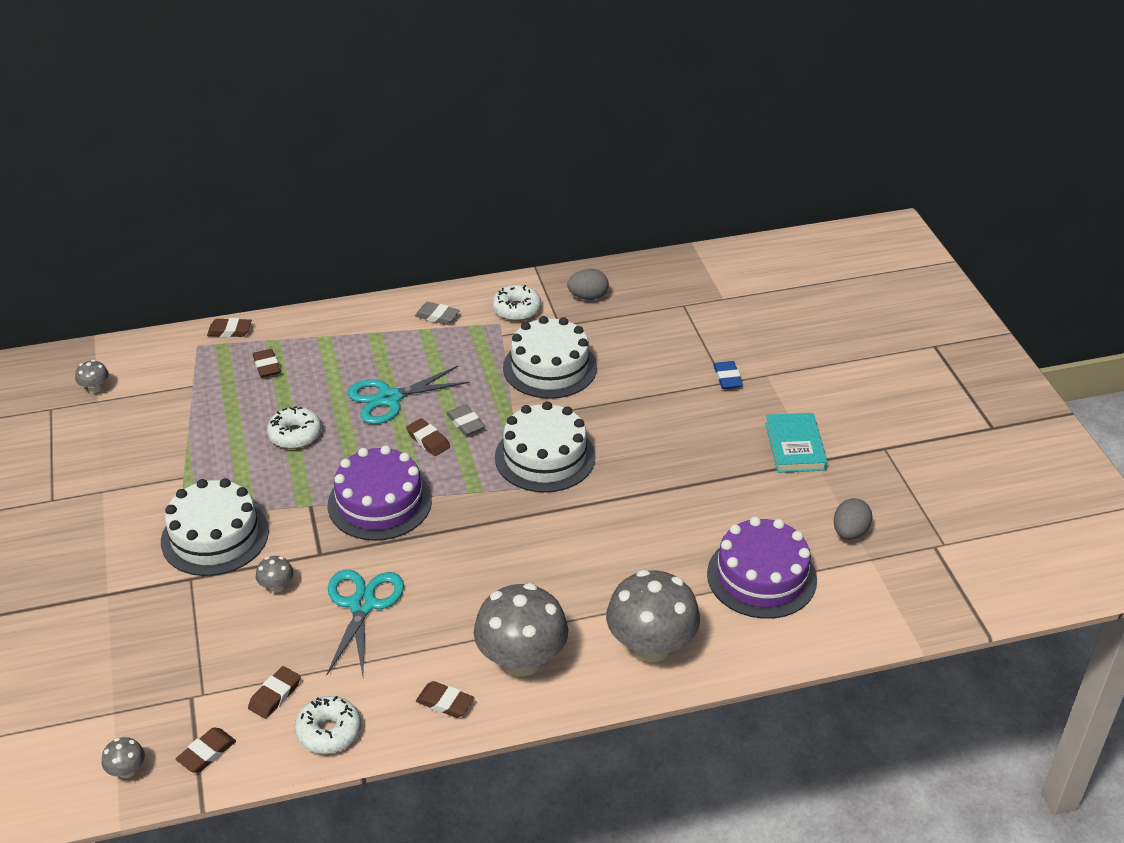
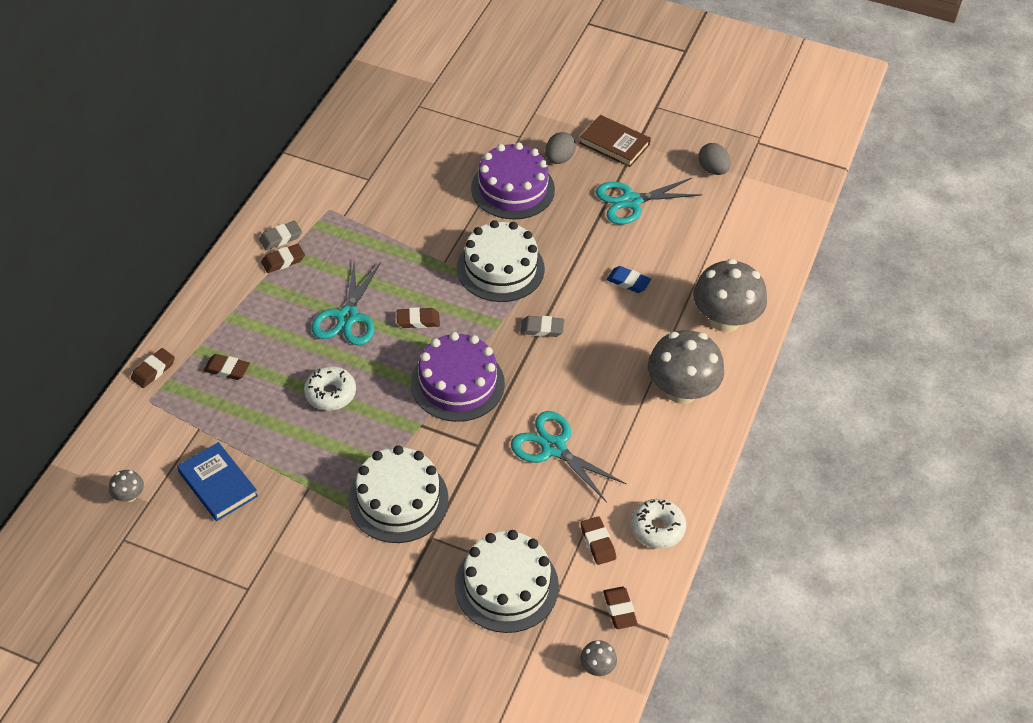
camera: 55 degrees left, 10 degrees up
(144, 426) = (218, 484): none -> blue book
(276, 586) = (489, 488): grey mushroom -> none
(445, 702) = (684, 451): brown eraser -> brown eraser (283, 261)
(465, 423) = (421, 290): grey eraser -> grey eraser (542, 329)
(517, 309) = (324, 191): white donut -> none
(550, 367) = (409, 211): white cake -> white cake (506, 585)
(588, 297) = (353, 146): grey egg -> grey egg (559, 159)
(727, 378) = (517, 132): blue eraser -> blue eraser (628, 282)
(732, 497) = (631, 201): none -> turquoise scissors
(761, 576) = (712, 232): purple cake -> purple cake (513, 189)
(795, 446) = (614, 144): turquoise book -> brown book

